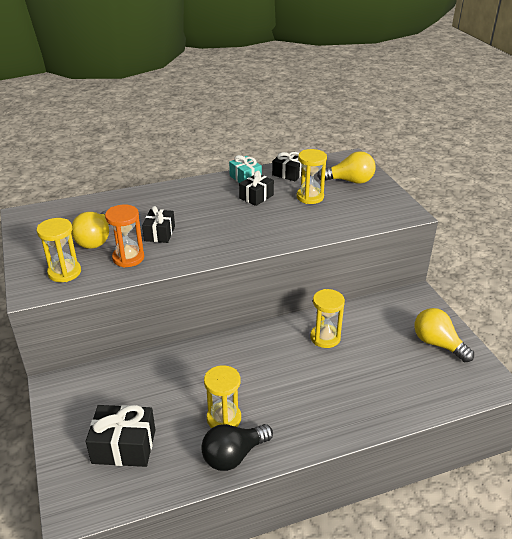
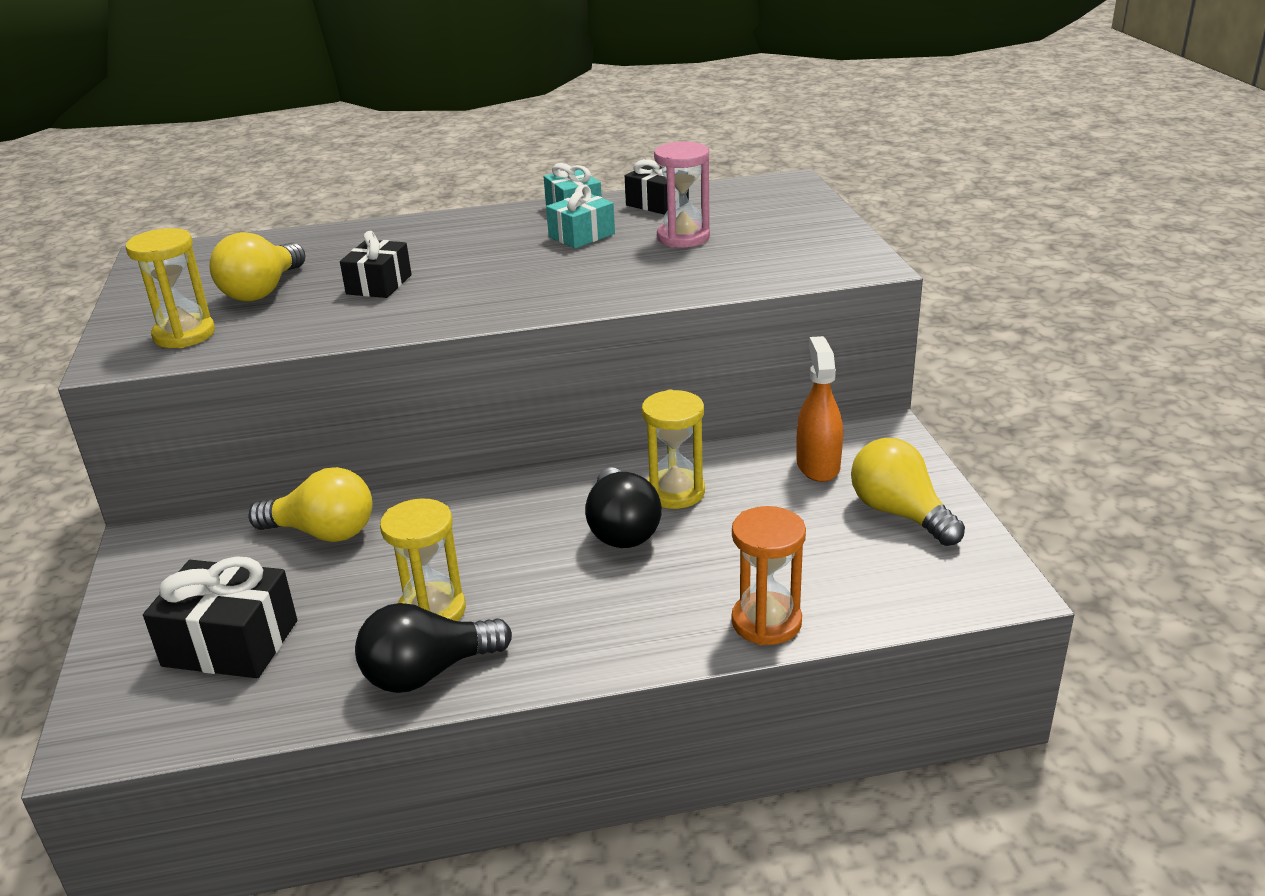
camera: 10 degrees right, 5 degrees down
(128, 258) = (306, 317): orange hourglass -> orange hourglass (766, 622)
(256, 197) = (582, 235): black gift -> turquoise gift
(305, 362) = (622, 529): none -> black light bulb
(310, 197) = (683, 237): yellow hourglass -> pink hourglass
(349, 181) = (771, 215): yellow light bulb -> yellow light bulb (323, 532)
(391, 317) = (818, 465): none -> orange spray bottle

